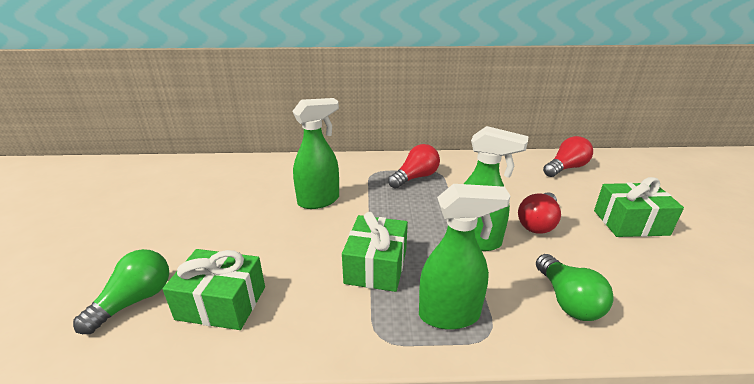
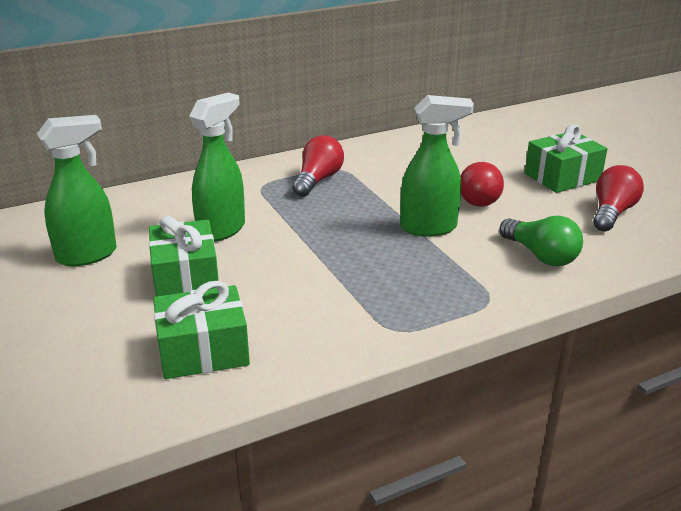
camera: 25 degrees left, 0 degrees up
(135, 301) = (95, 378): green light bulb -> none
(376, 266) = (343, 275): green gift -> green gift (186, 278)
(450, 315) = (446, 295): green spray bottle -> green spray bottle (87, 255)
(566, 168) = (475, 136): red light bulb -> red light bulb (612, 213)

